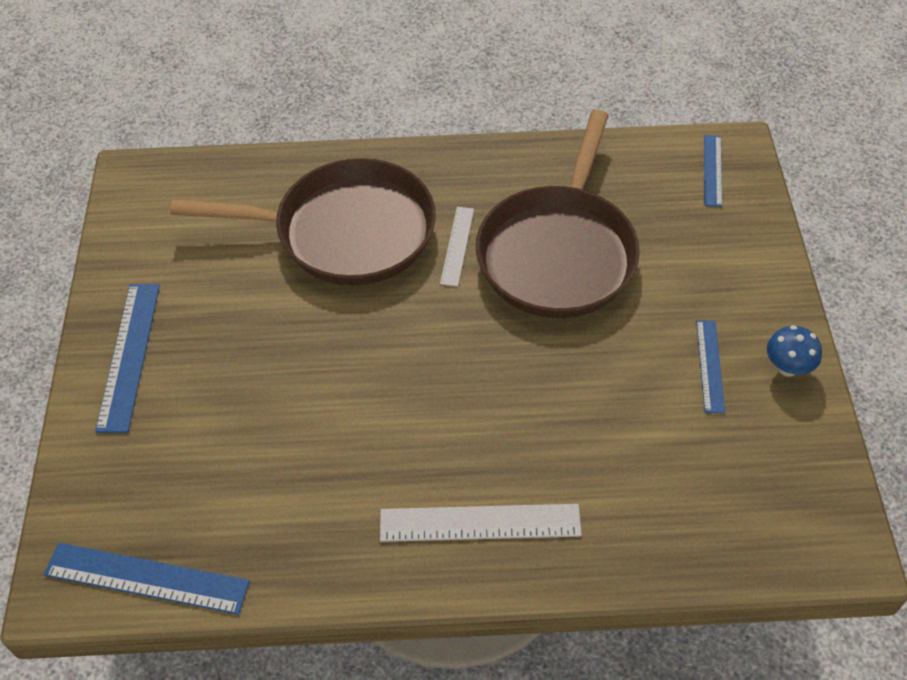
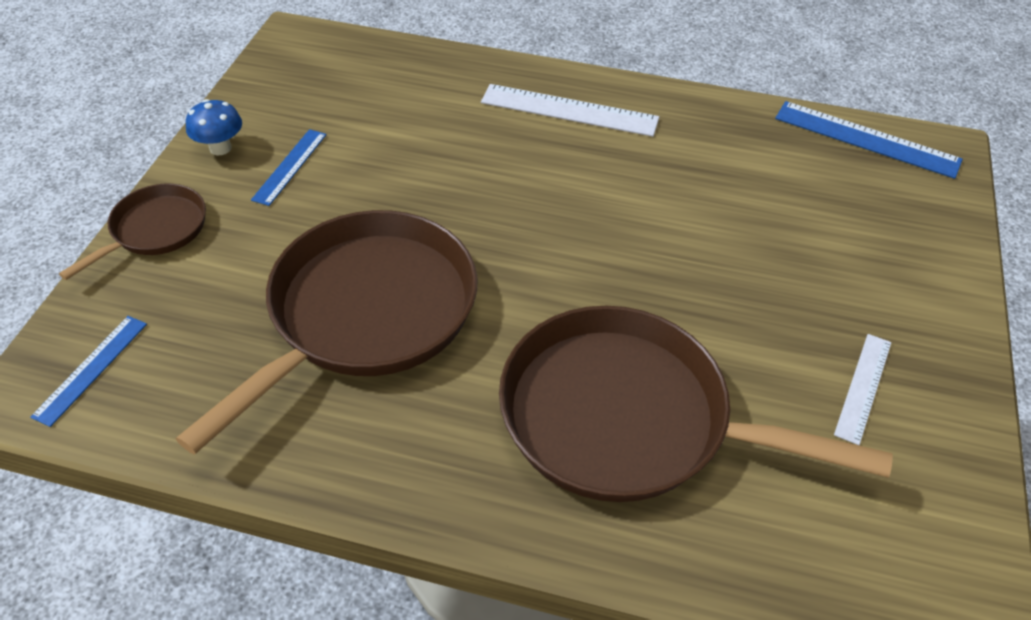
camera: 165 degrees left, 5 degrees down
(129, 355) = (918, 329): blue ruler -> none
(457, 246) = (485, 357): white ruler -> white ruler (863, 387)
(766, 274) = (155, 230): none -> brown pan

